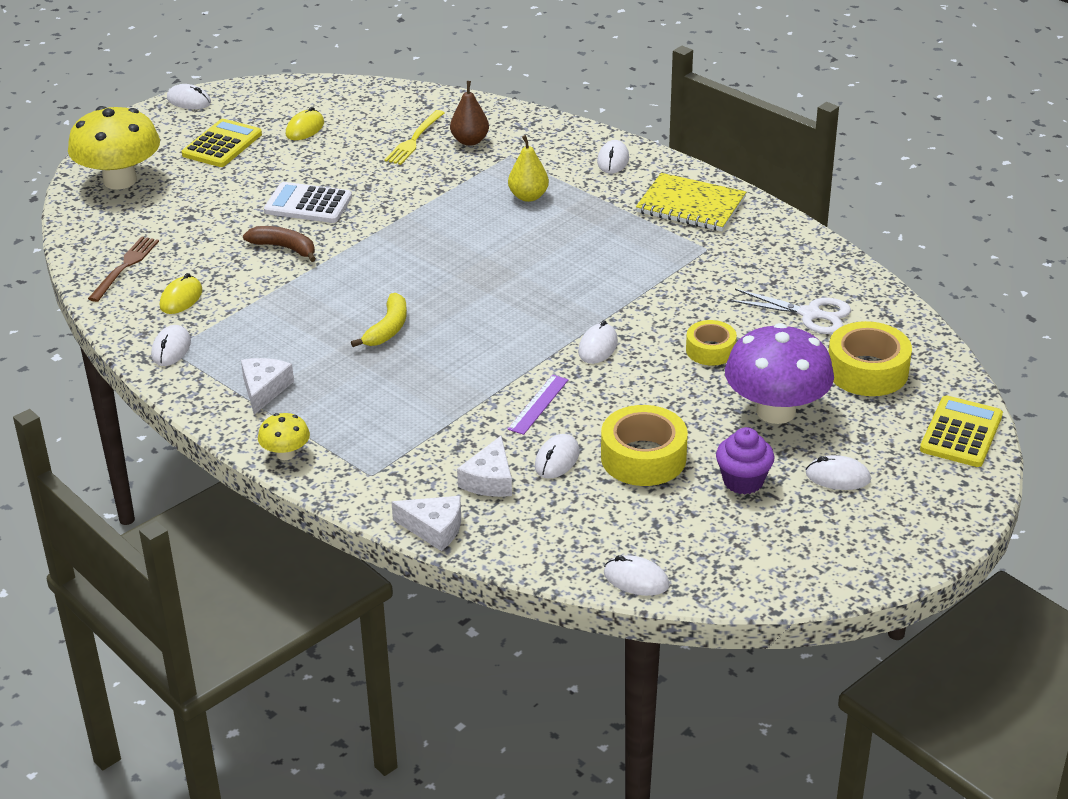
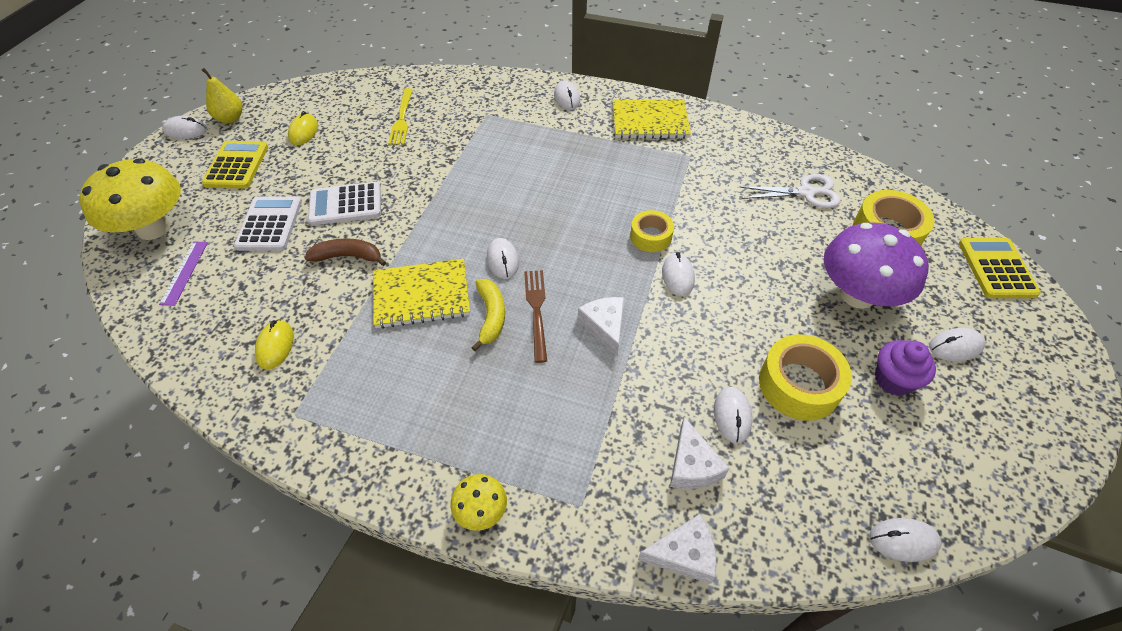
camera: 25 degrees left, 15 degrees up
(125, 267) = (200, 325): brown fork -> brown fork (536, 310)
(171, 349) = (293, 413): white mouse -> white mouse (502, 260)
(226, 203) = (269, 224): none -> white calculator
(264, 389) = (414, 432): white cheese -> white cheese (605, 326)
(334, 296) = (421, 295): none -> yellow notebook
(470, 141) = (447, 109): brown pear -> none
(528, 196) = (525, 146): yellow pear -> yellow pear (230, 118)
(538, 404) = (673, 356): purple ruler -> purple ruler (184, 272)
(710, 350) = (764, 250): yellow tape -> yellow tape (651, 236)

